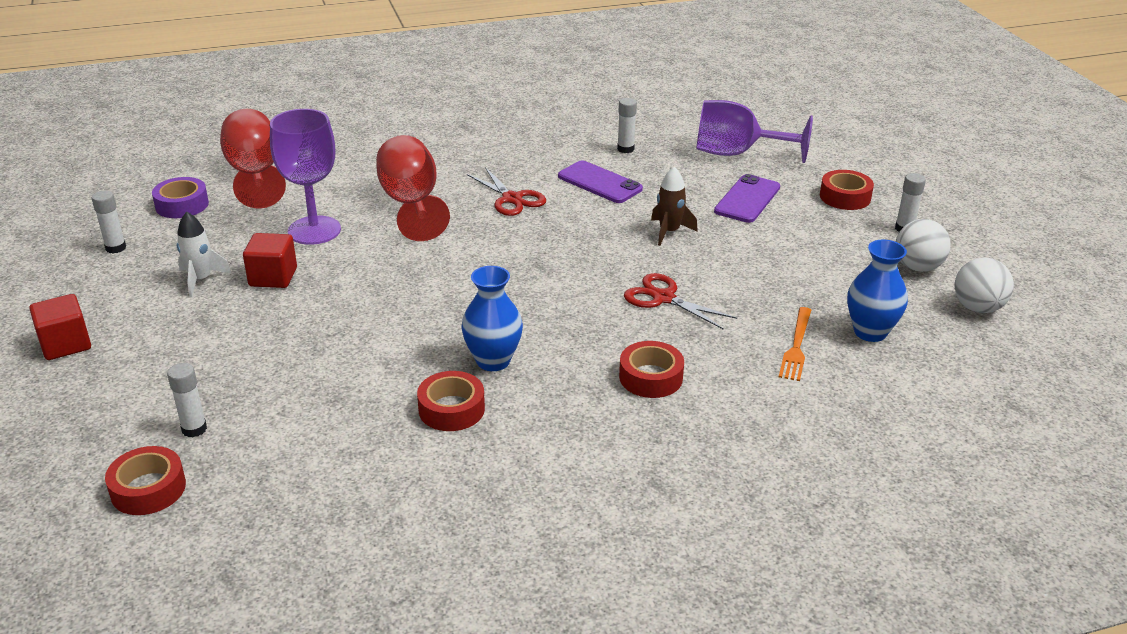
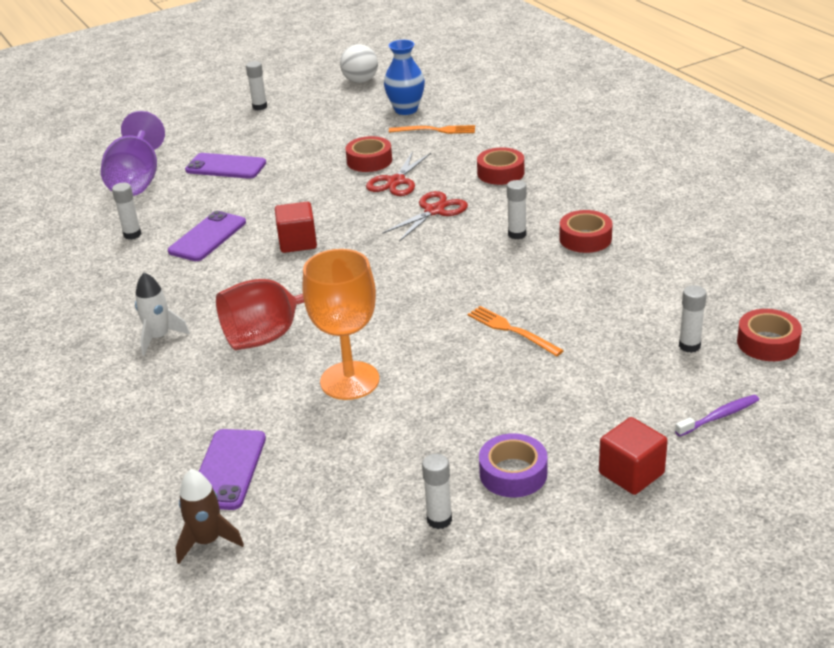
camera: 100 degrees left, 0 degrees up
(78, 415) = (719, 416): none -> purple toothbrush
(182, 205) = (321, 504): purple tape -> purple tape (513, 473)
(201, 280) = (475, 425): white rocket -> white rocket (159, 337)
(255, 174) = (228, 469): red goblet -> purple phone
(273, 277) = (449, 379): red cube -> red cube (297, 242)
(314, 230) = (349, 381): purple goblet -> orange goblet
(315, 323) = (512, 330): none -> orange fork
(493, 361) = (517, 234): blue vase -> white glue stick
(512, 199) = (251, 277): red scissors -> red scissors (434, 211)
(669, 232) = (292, 192): brown rocket -> brown rocket (207, 541)
(845, 197) = (213, 130): red tape -> red tape (369, 161)
(917, 267) = (315, 100): white ball -> none

